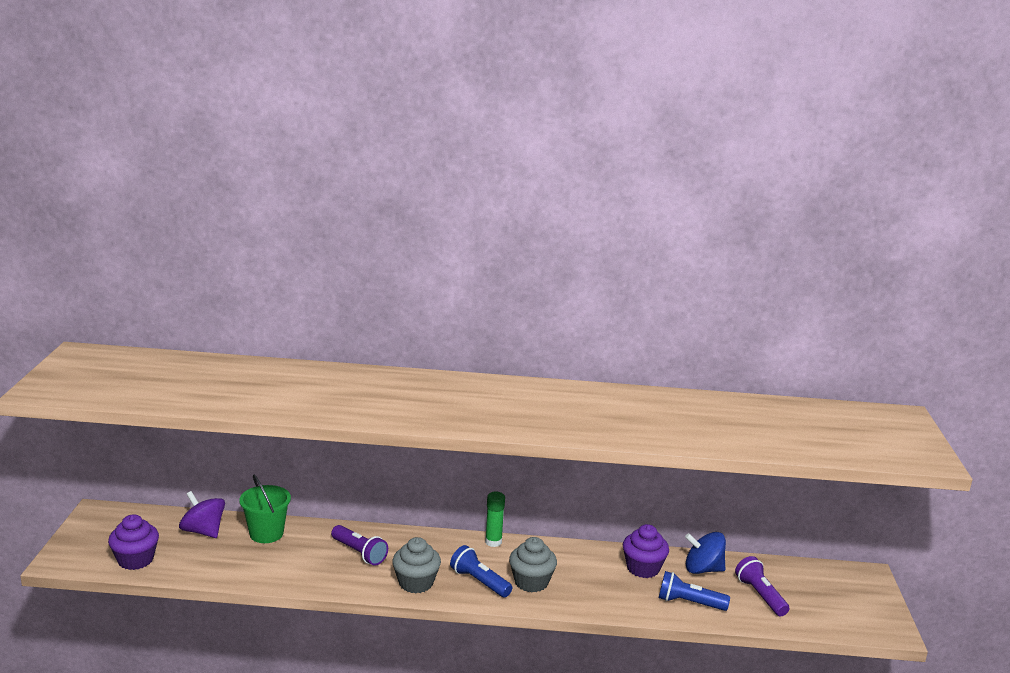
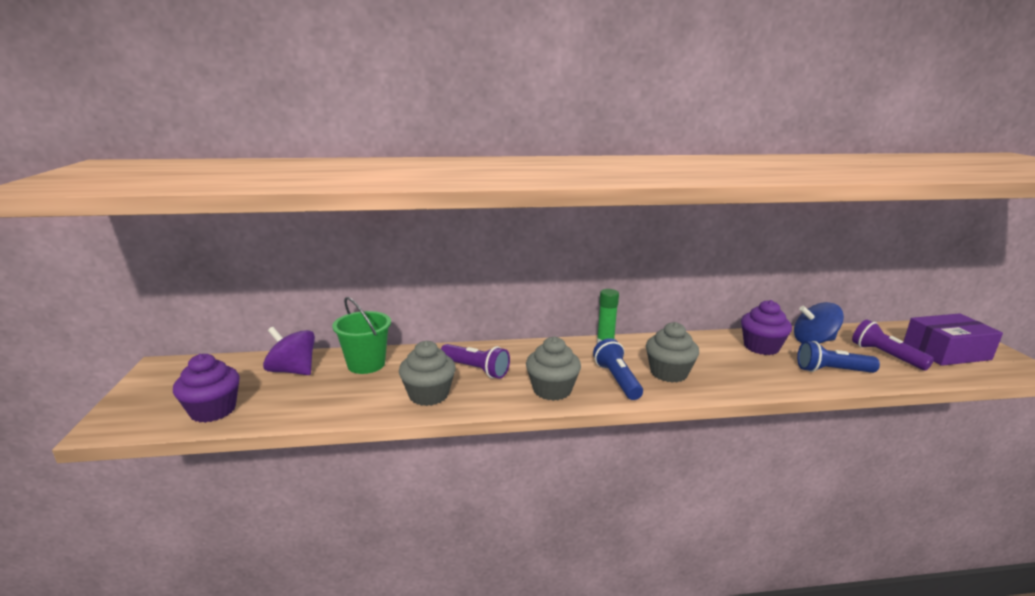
camera: 10 degrees left, 0 degrees up
(309, 572) = (428, 395): none -> grey cupcake
(479, 582) = (617, 380): blue flashlight -> blue flashlight turned 45 degrees clockwise
(828, 600) = (946, 352): none -> purple box

